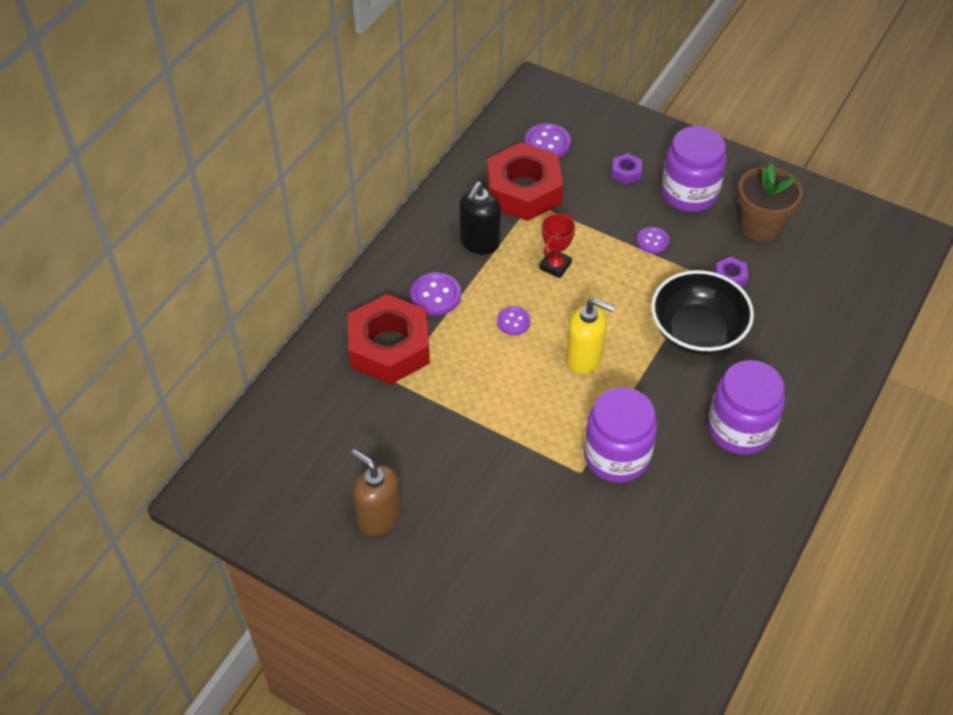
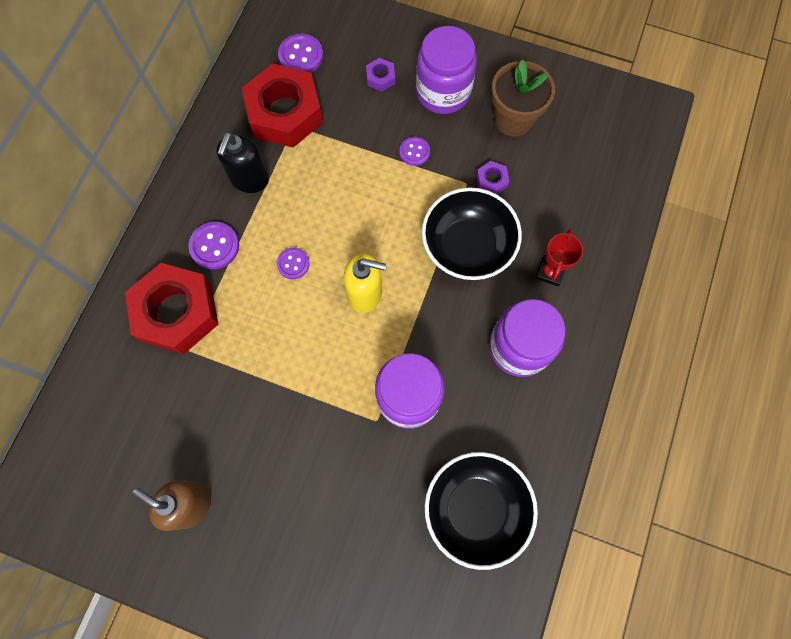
camera: 10 degrees left, 20 degrees up
(555, 266) = (325, 194): red trophy -> red trophy (550, 272)
(674, 567) = (476, 509): none -> black bowl

